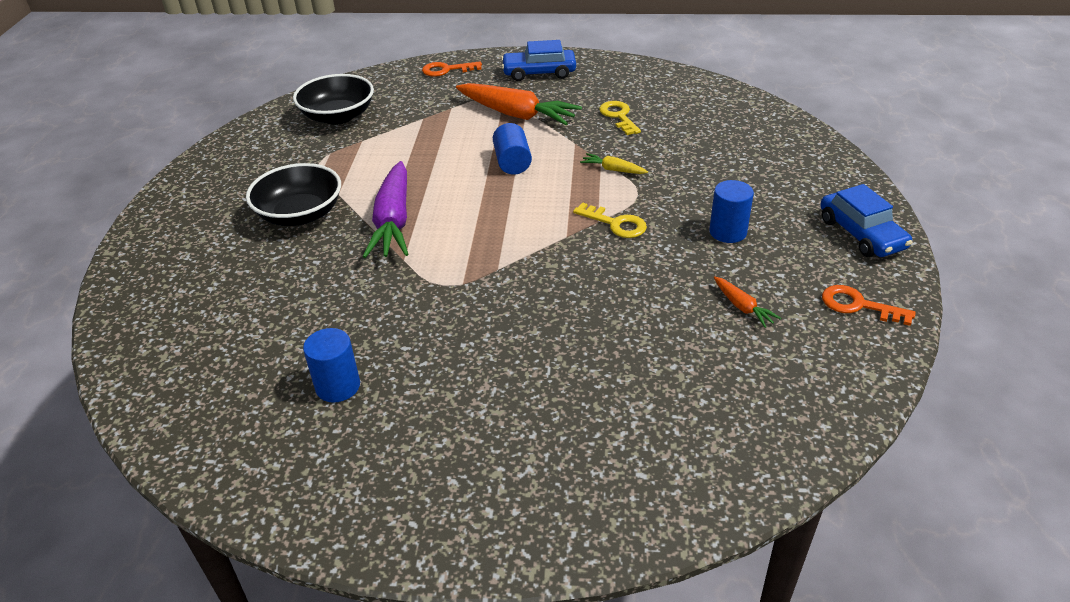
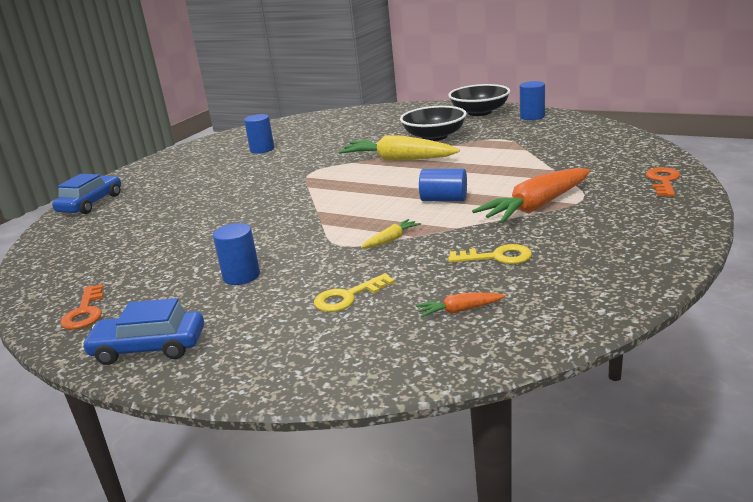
camera: 115 degrees right, 15 degrees down
(230, 156) = (532, 116): none -> blue cylinder
(338, 116) = (577, 142): black bowl -> black bowl (479, 112)
(393, 221) = (398, 160): purple carrot -> yellow carrot
(539, 73) = (638, 225): blue car -> blue car (91, 203)
(615, 224) = (310, 230): yellow key -> yellow key (348, 297)
(742, 307) = (157, 262): orange carrot -> orange carrot (459, 310)
(858, 305) = (85, 312): orange key -> orange key turned 120 degrees clockwise

